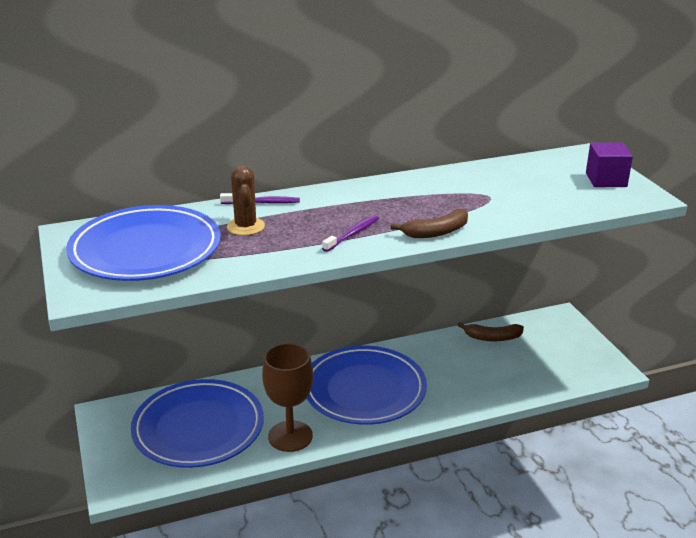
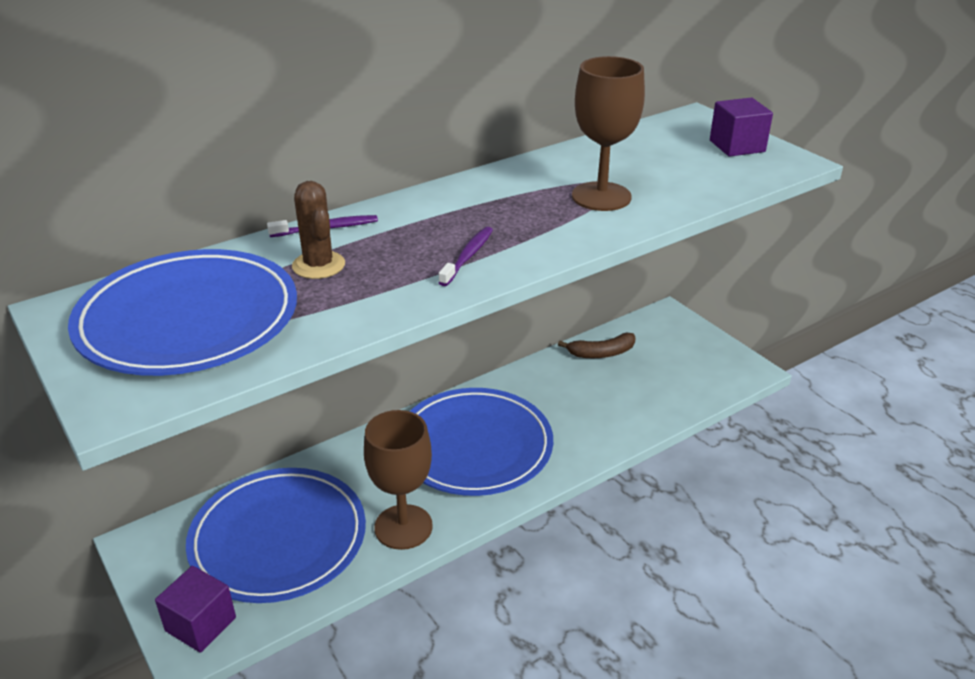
camera: 15 degrees left, 5 degrees up
(128, 473) = (201, 624): none -> purple cube
(436, 232) = (573, 239): brown banana -> none
(474, 205) = (601, 196): none -> brown goblet

